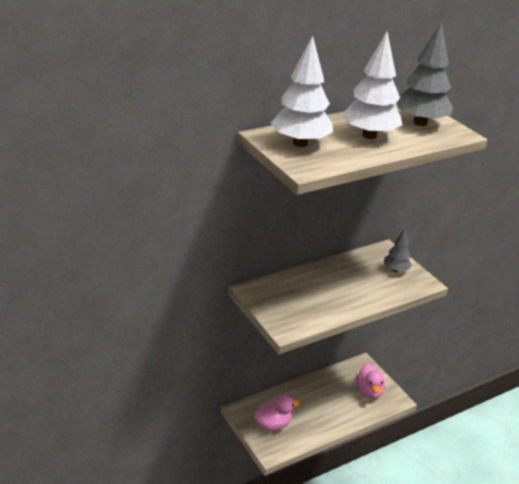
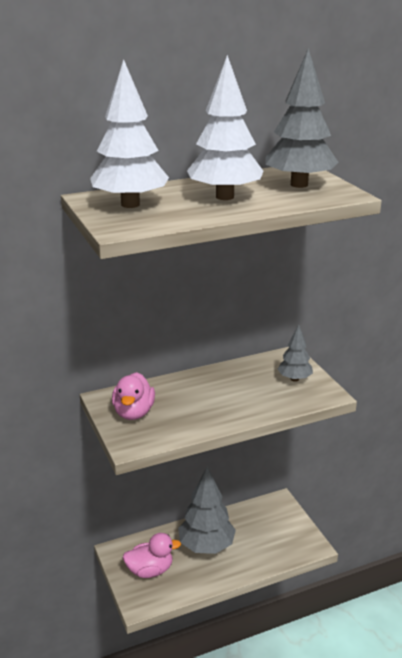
camera: 10 degrees right, 5 degrees down
(313, 403) = (206, 546): none -> grey tree
(369, 391) = (279, 535): pink duck -> pink duck (133, 413)

